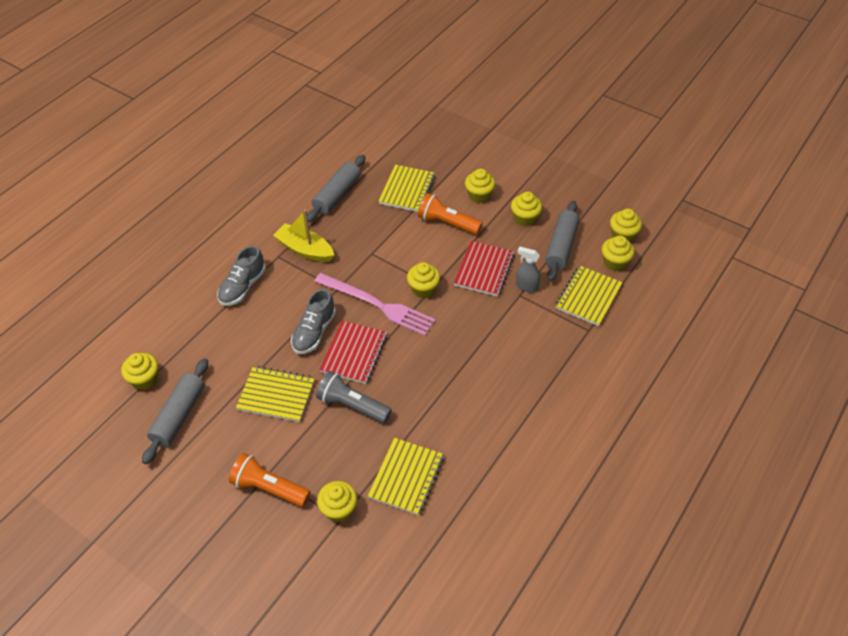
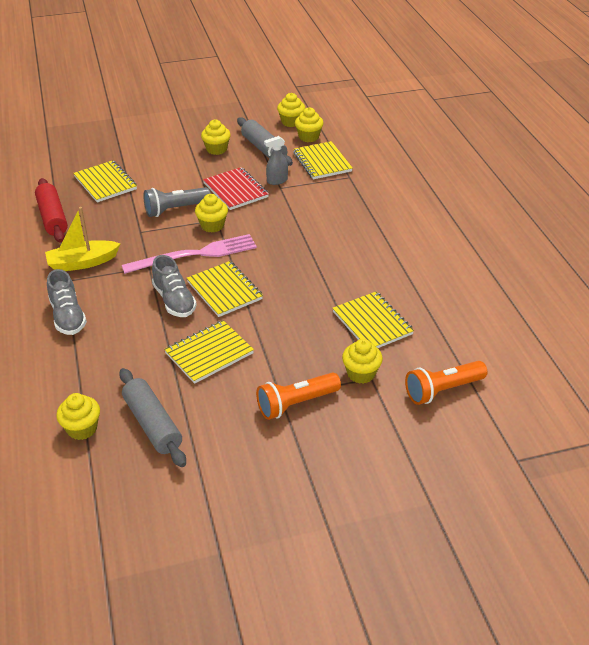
camera: 50 degrees left, 10 degrees down
(337, 195) = (53, 217): grey rolling pin -> red rolling pin
(352, 405) = (273, 317): grey flashlight -> grey flashlight (175, 209)
(354, 353) = (224, 290): red notebook -> yellow notebook
(447, 223) = (167, 182): orange flashlight -> orange flashlight (442, 390)
(479, 195) = (164, 156): yellow cupcake -> none

